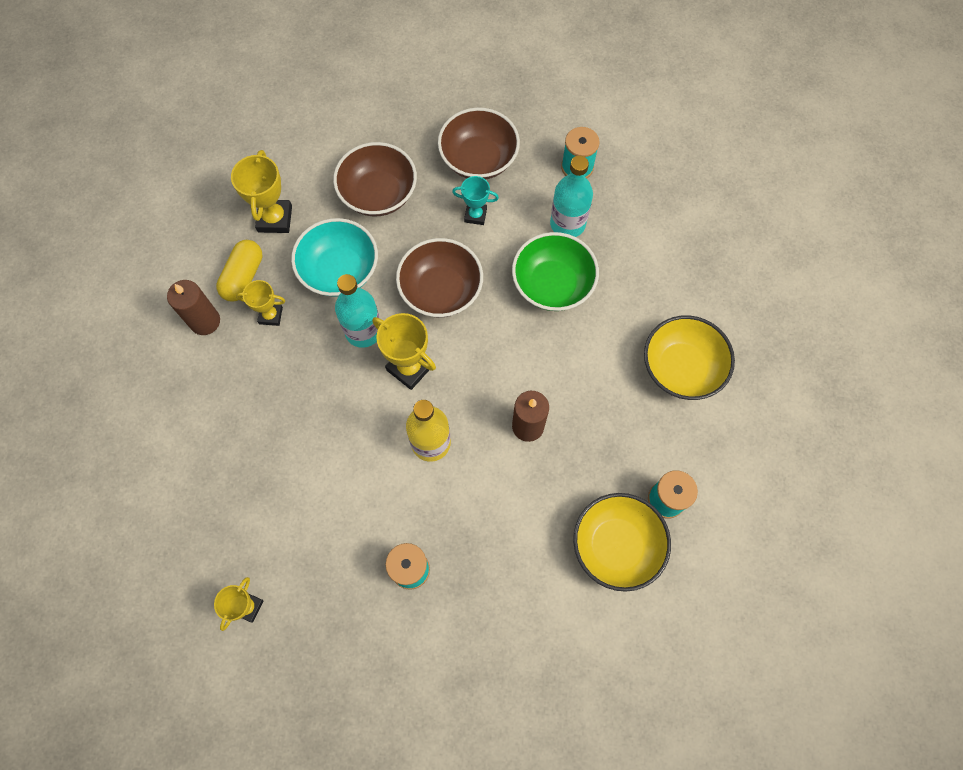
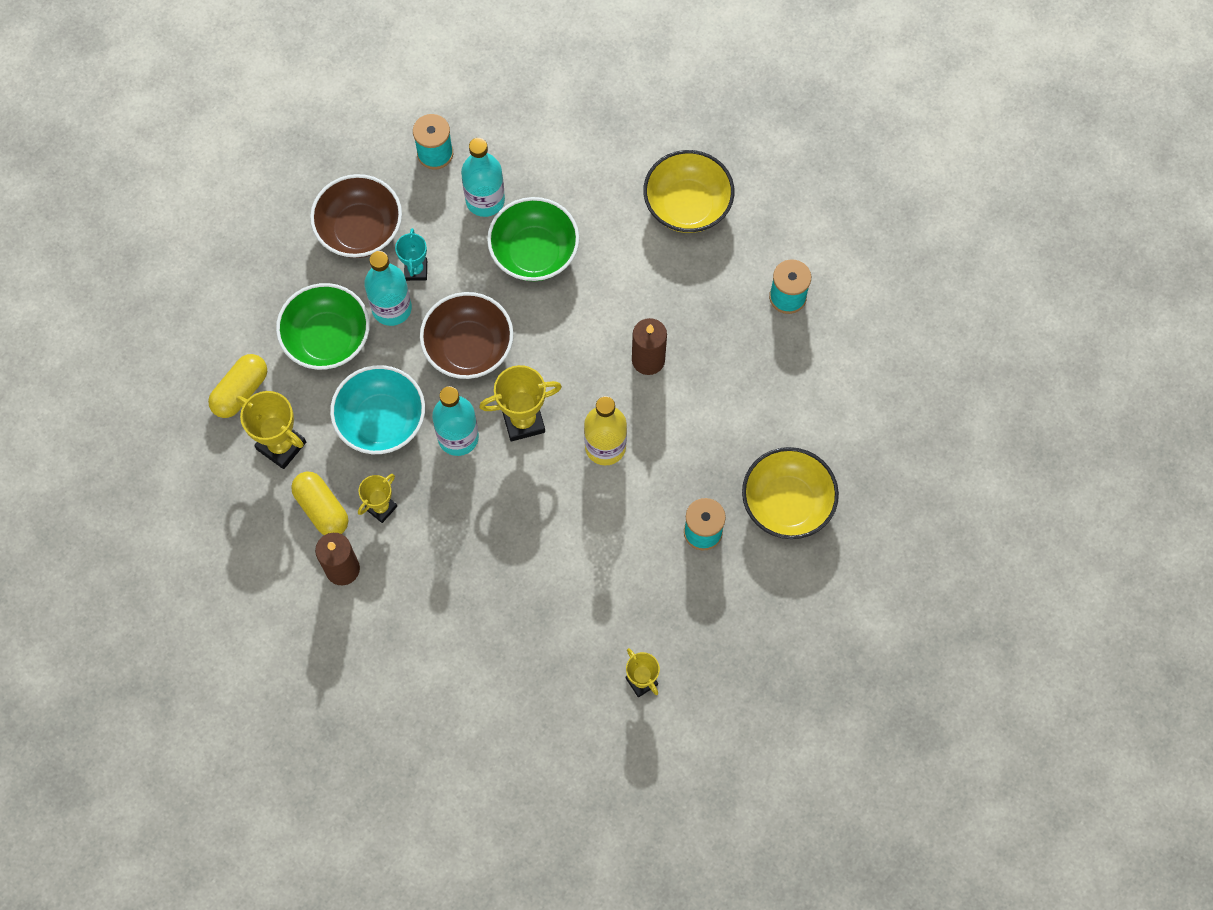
camera: 55 degrees left, 0 degrees up
(298, 167) = (241, 391): none -> yellow capsule
(378, 194) = (327, 339): brown bowl -> green bowl
(433, 219) = (392, 308): none -> turquoise bottle
(475, 215) = (416, 270): turquoise trophy -> turquoise trophy turned 45 degrees counterclockwise
(616, 546) = (797, 360): yellow bowl -> yellow bowl (787, 503)

